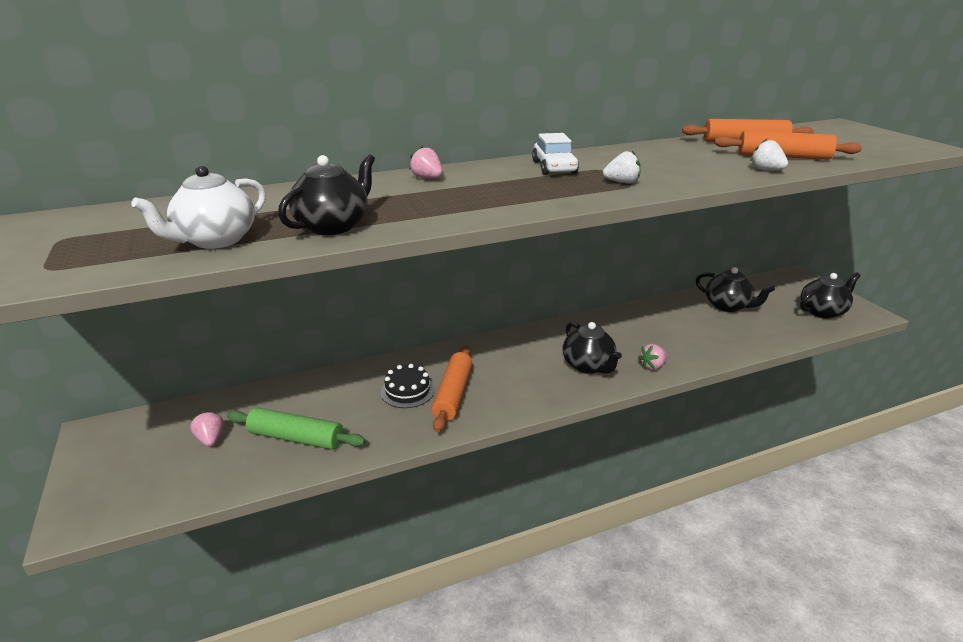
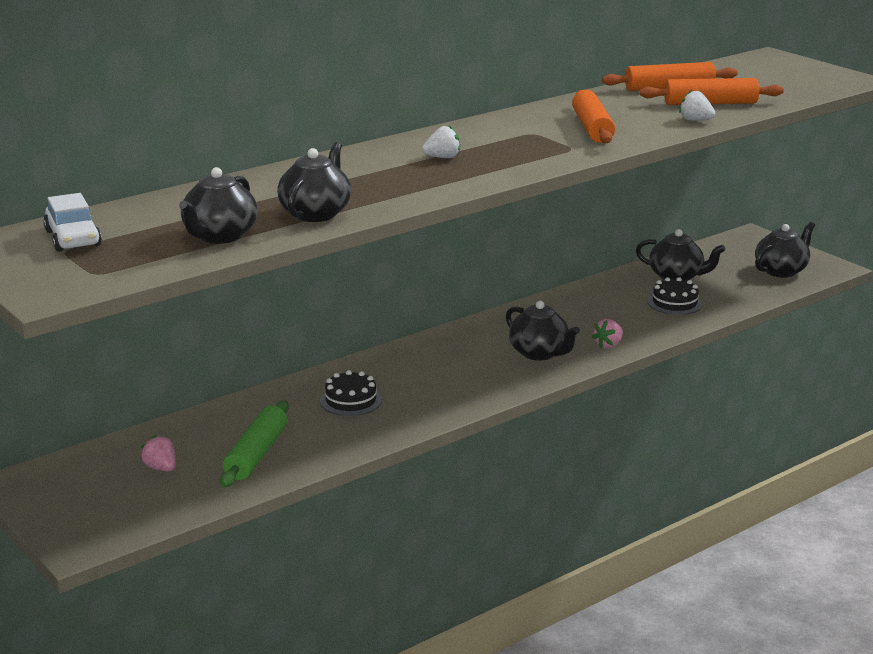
camera: 15 degrees left, 5 degrees down
(215, 240) = (219, 236): white teapot -> black teapot
(296, 438) = (256, 454): green rolling pin -> green rolling pin turned 75 degrees counterclockwise
(427, 178) = (362, 159): pink strawberry -> none
(453, 394) = (403, 397): orange rolling pin -> orange rolling pin (592, 128)
(554, 167) = (484, 135): white car -> white car (73, 238)
(622, 182) = (560, 146): white strawberry -> white strawberry (442, 157)
(721, 331) = (674, 303): none -> black cake

